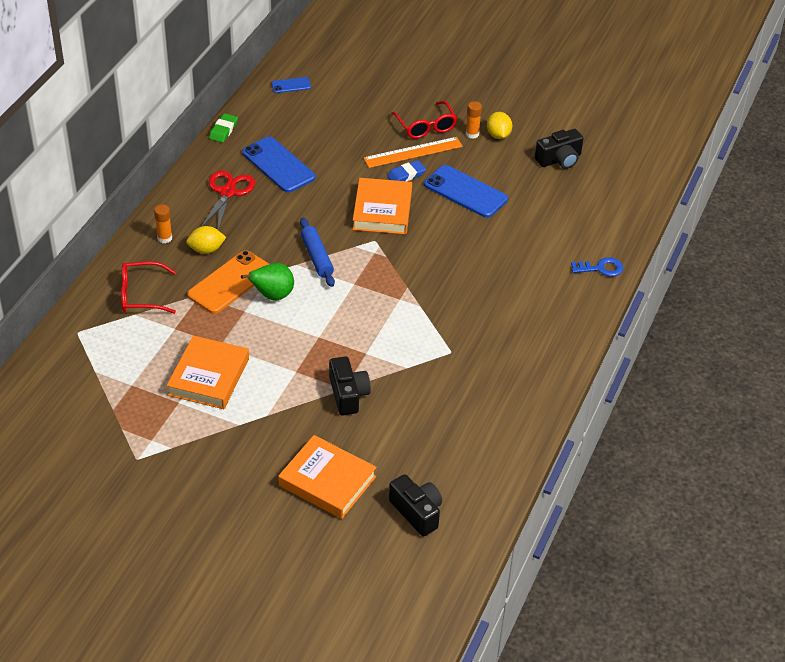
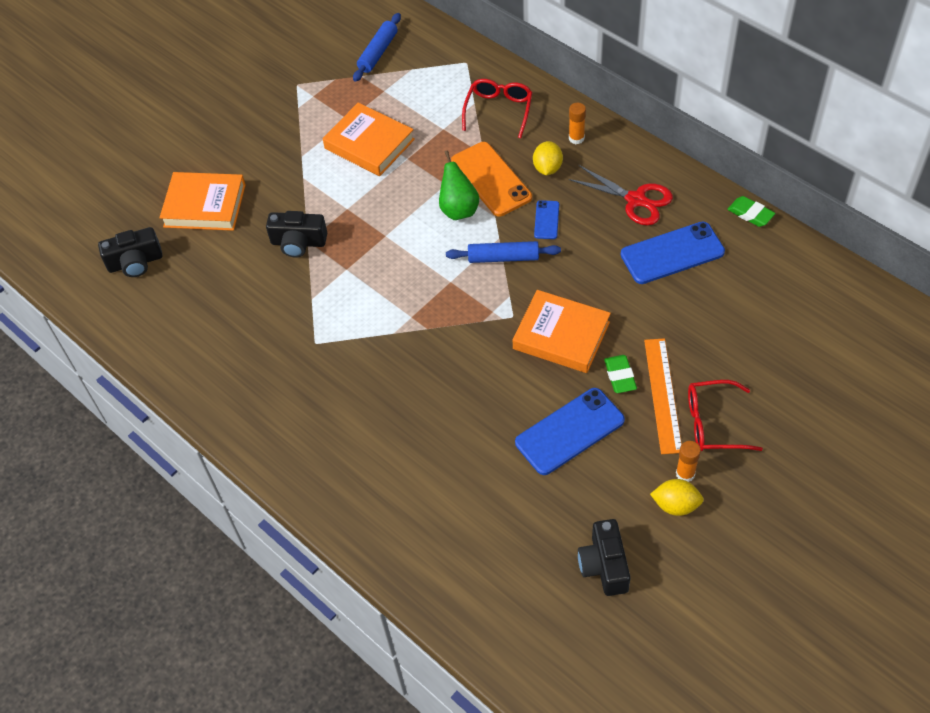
camera: 115 degrees right, 10 degrees up
(75, 404) = (378, 52): none -> blue rolling pin
(291, 85) = (830, 295): blue phone -> blue phone (546, 220)
(327, 481) = (205, 205): orange book -> orange book turned 45 degrees clockwise
(406, 175) = (620, 376): blue eraser -> green eraser
(601, 268) = (381, 539): blue key -> none

